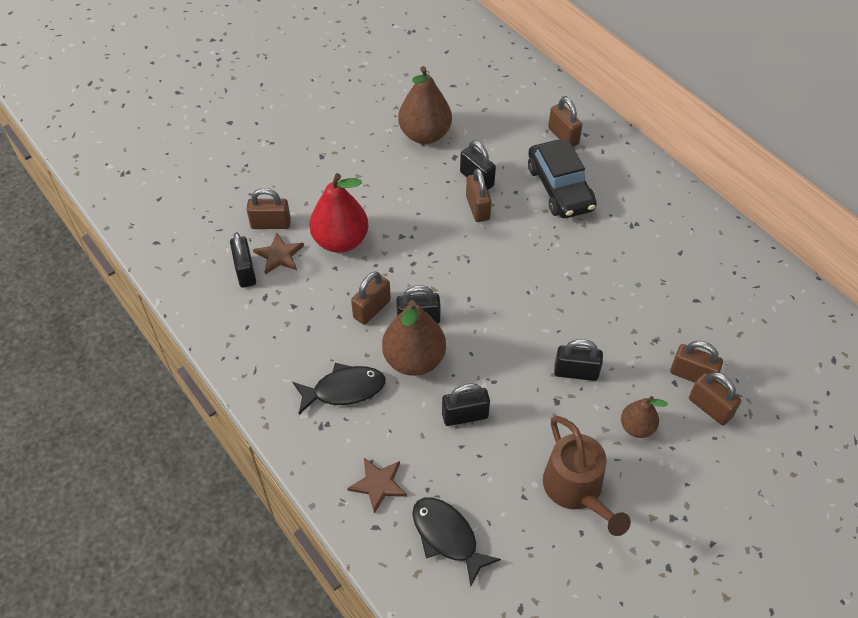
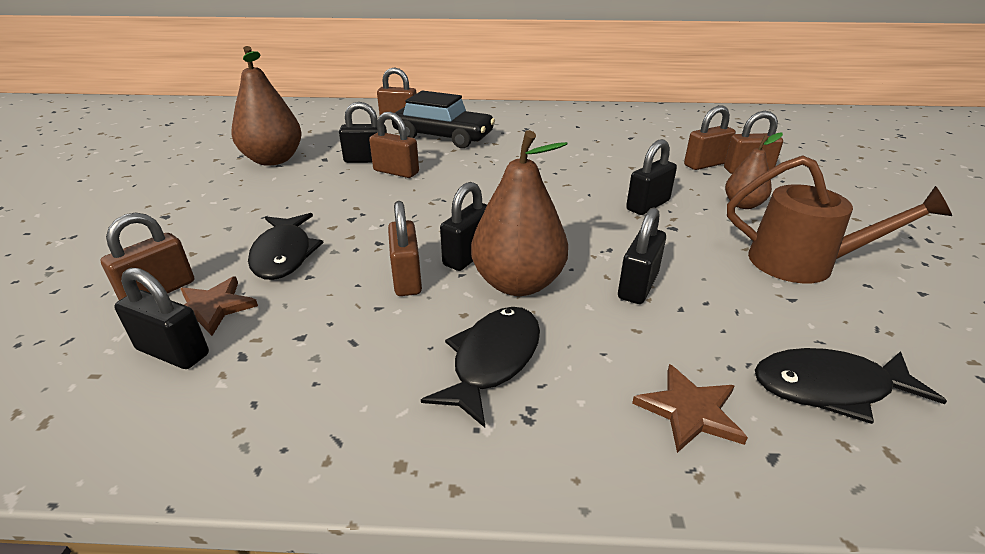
camera: 50 degrees left, 20 degrees down
(340, 240) = (284, 255): red pear -> black fish

